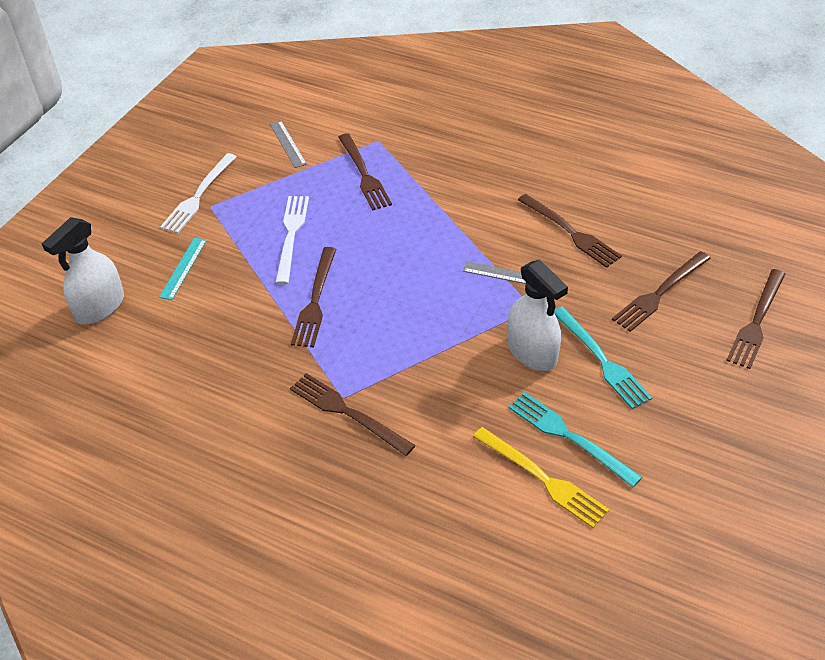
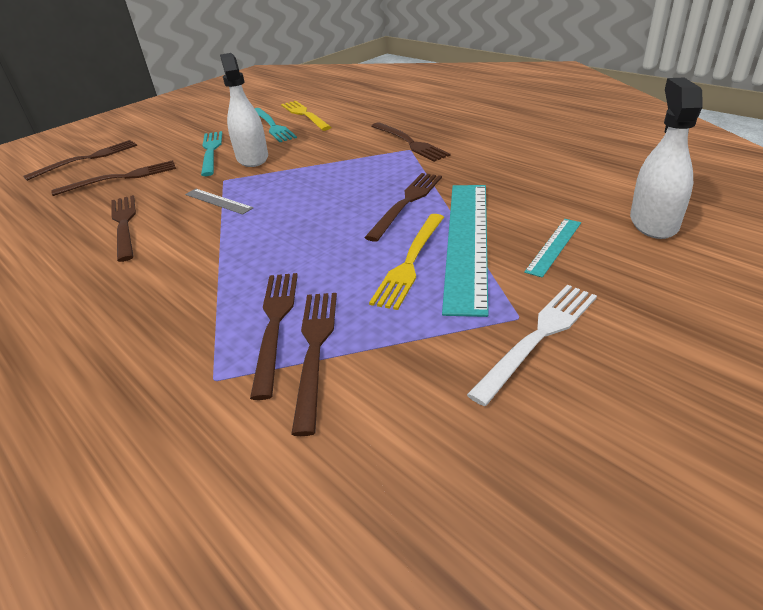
camera: 160 degrees left, 10 degrees down
(100, 307) = (653, 222): white spray bottle -> white spray bottle turned 45 degrees counterclockwise
(251, 263) = (468, 241): none -> turquoise ruler
(288, 144) = (364, 409): grey ruler -> none
(291, 235) = (410, 262): white fork -> yellow fork
(329, 165) = (315, 350): none -> brown fork

